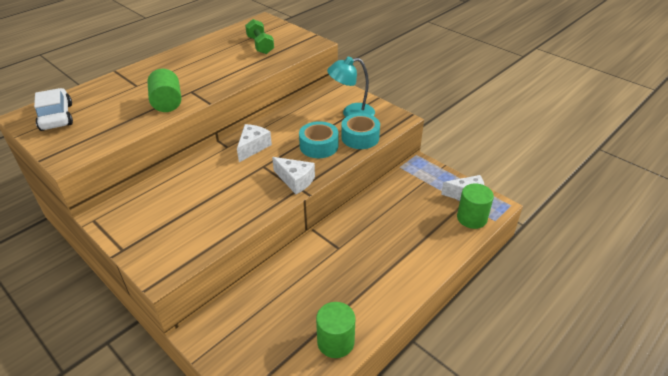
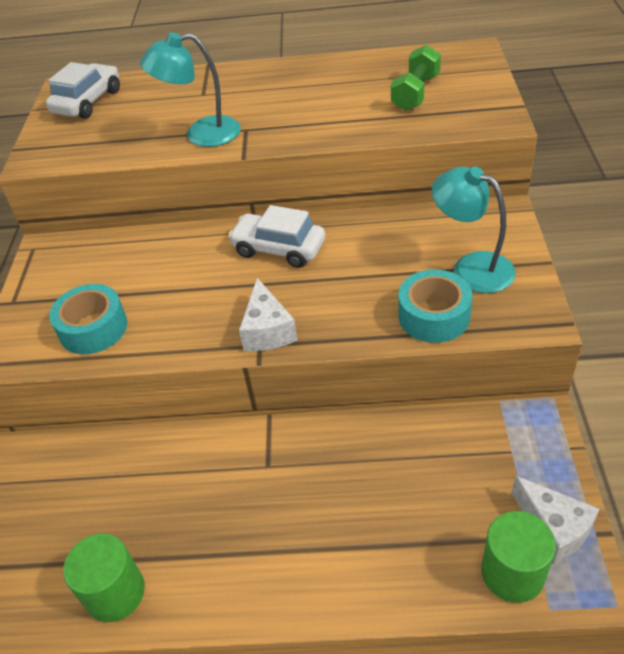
camera: 50 degrees right, 5 degrees up
(167, 103) = (201, 134): green cylinder -> turquoise lamp
(253, 147) = (279, 249): white cheese -> white car
(319, 146) = (359, 295): turquoise tape -> turquoise tape (93, 328)

